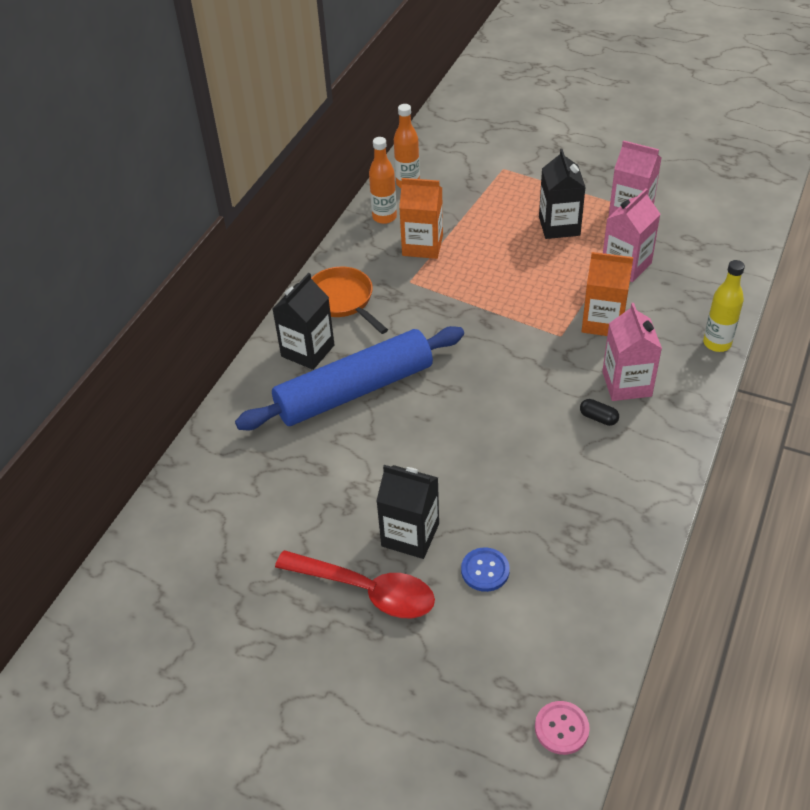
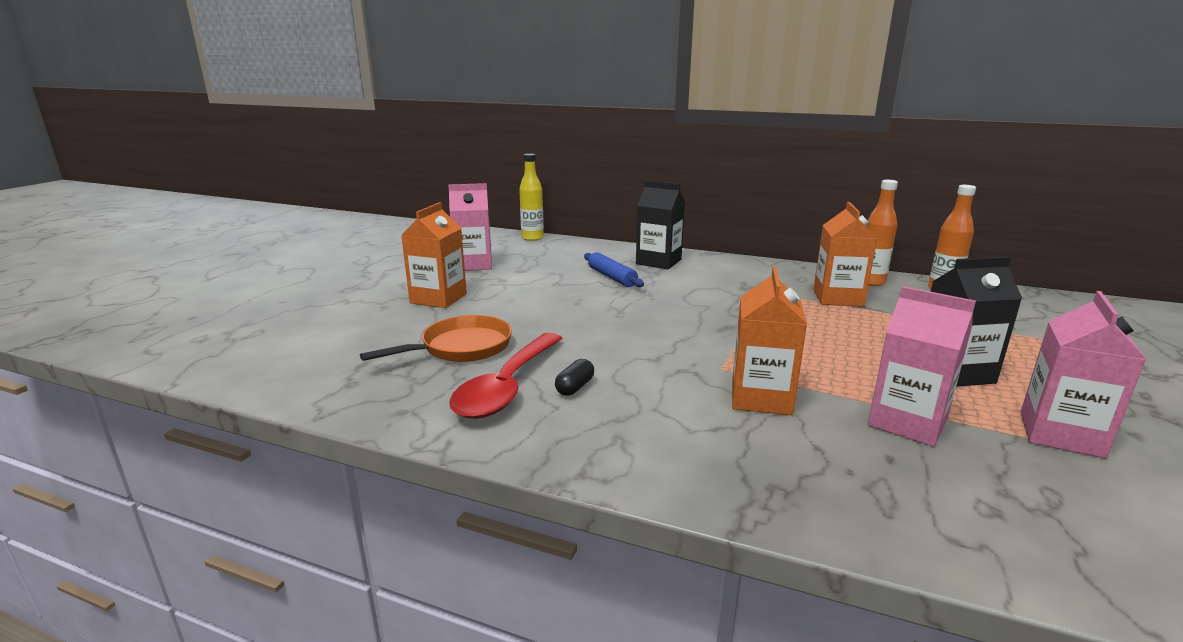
camera: 85 degrees right, 25 degrees down
(342, 300) = (730, 270): orange pan -> orange pan (461, 348)
(354, 390) = (612, 277): blue rolling pin -> blue rolling pin, size x0.45
(366, 590) = (390, 286): red spoon -> red spoon (507, 386)
(410, 535) = (438, 298): black carton -> orange carton
(485, 570) = (381, 326): blue button -> none
(561, 728) = (182, 355): pink button -> none
(626, 384) = (639, 410): pink carton -> pink carton (473, 264)
(717, 343) = (754, 503): yellow bottle -> yellow bottle (532, 238)

